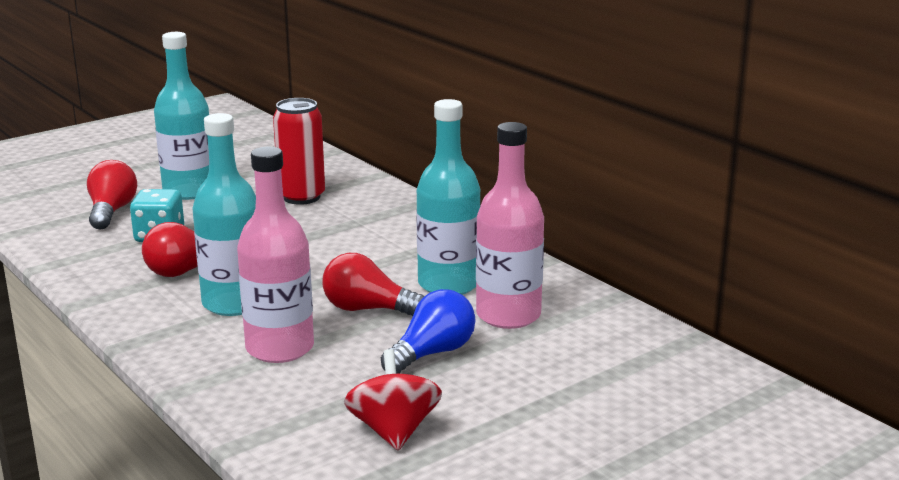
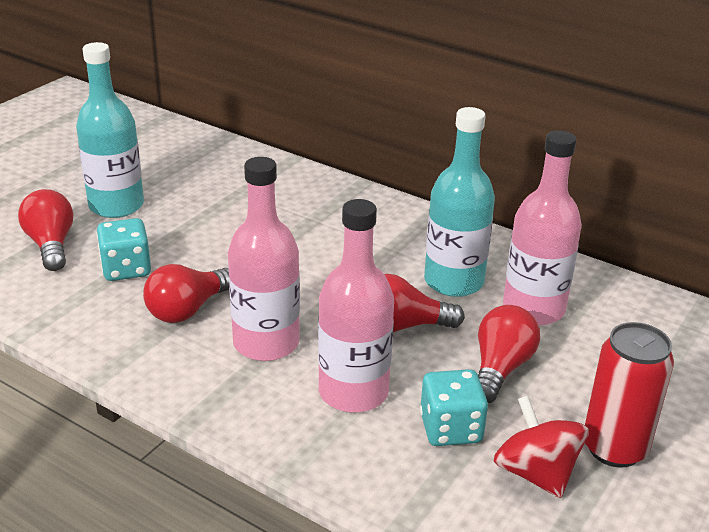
camera: 20 degrees left, 10 degrees up
(234, 303) = (266, 343): turquoise bottle -> pink bottle
(302, 197) = (237, 197): red can -> red can (614, 448)
(344, 387) = (450, 429): none -> turquoise dice
(432, 353) = (500, 368): blue light bulb -> red light bulb

